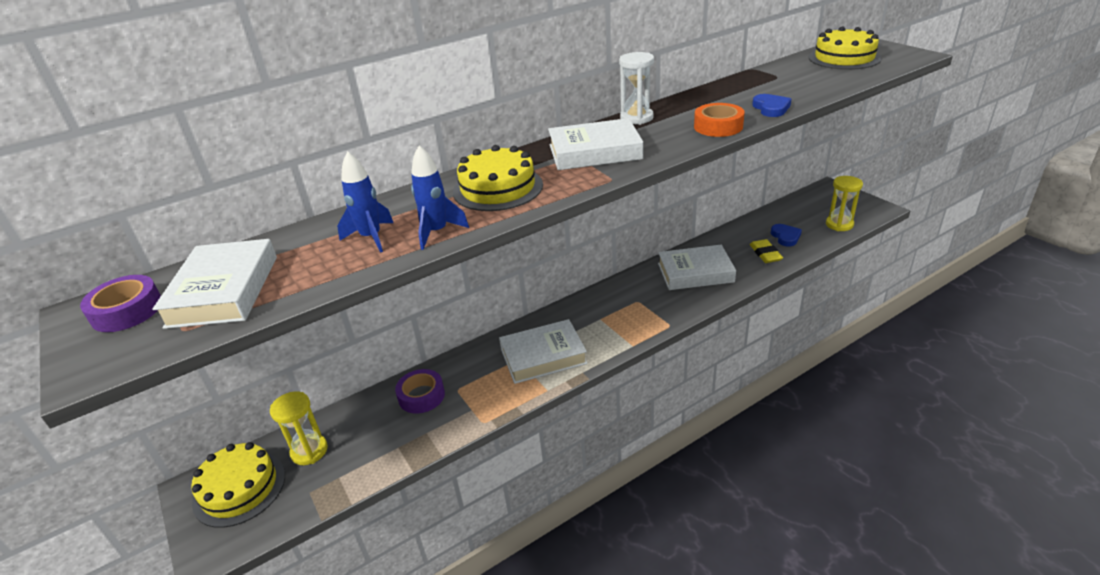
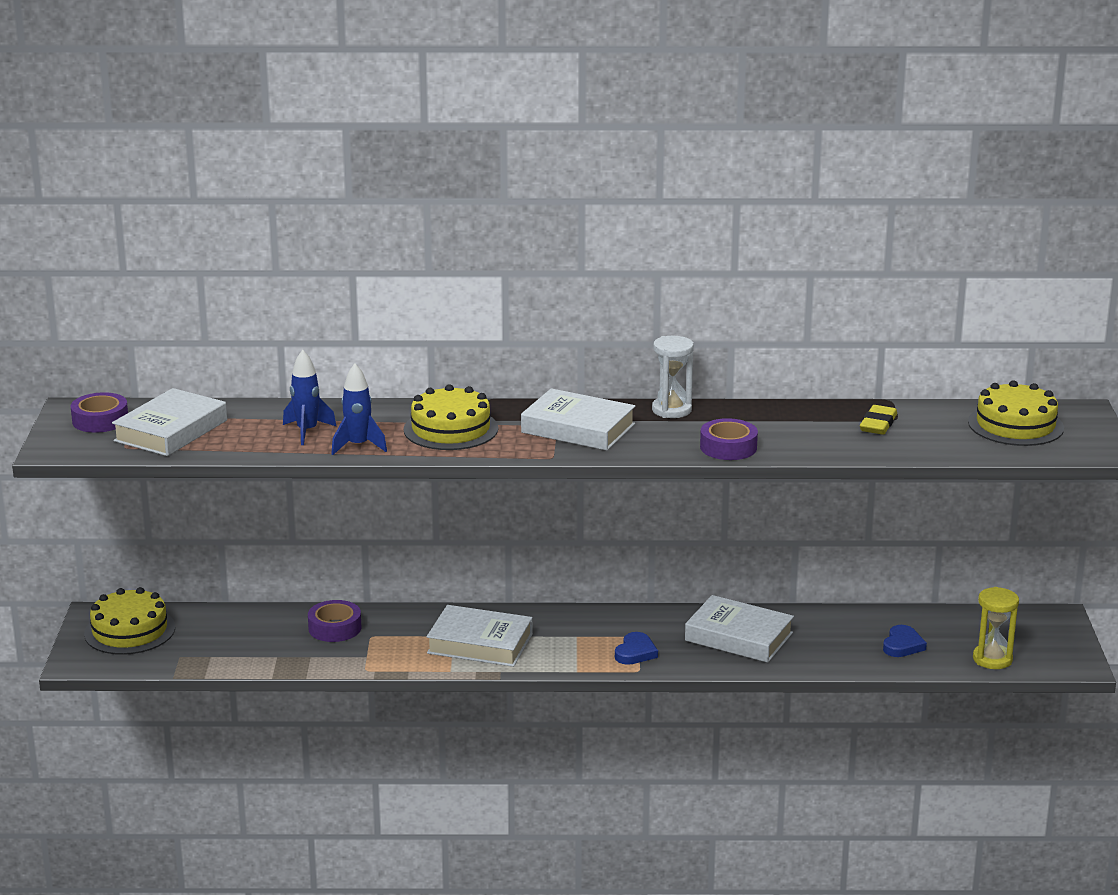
camera: 30 degrees right, 10 degrees down
(309, 451) = (204, 628): yellow hourglass -> none
(718, 126) = (728, 447): orange tape -> purple tape
(765, 254) = (848, 651): yellow eraser -> yellow eraser (878, 424)
(771, 108) = (814, 449): blue heart -> blue heart (635, 652)

